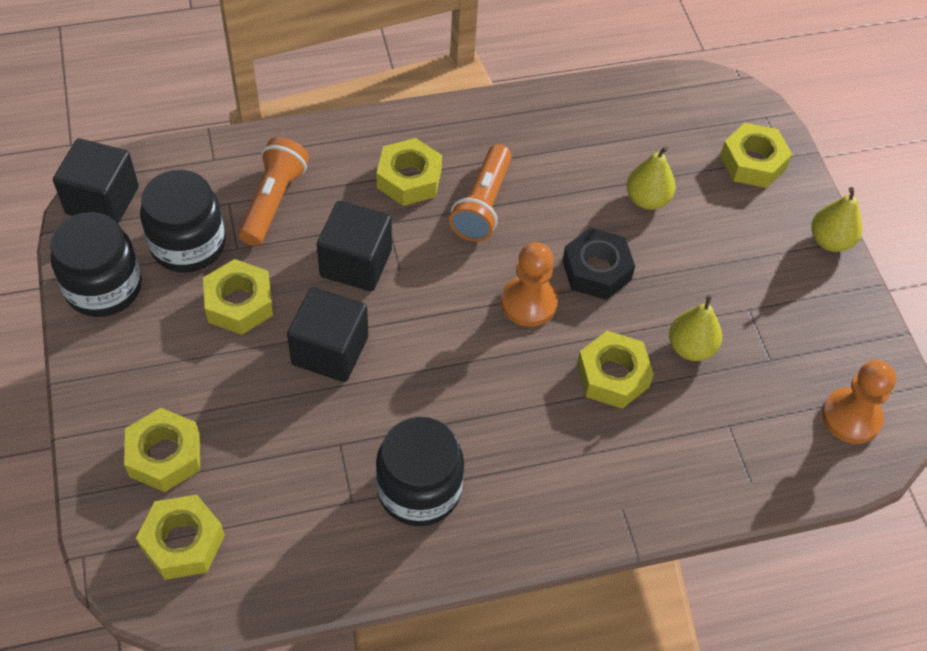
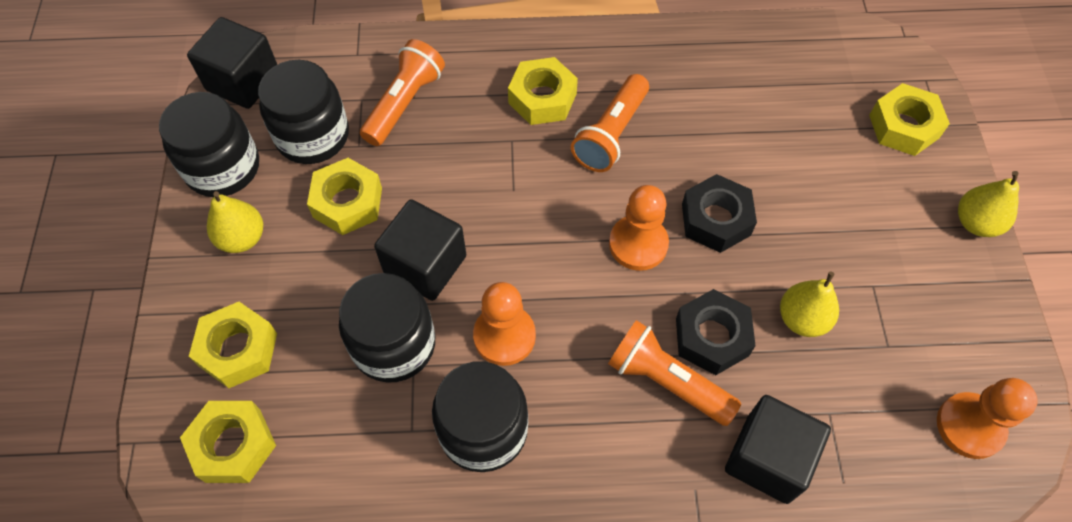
camera: 15 degrees right, 5 degrees up
(316, 427) = (394, 344): none -> black jar
(356, 263) = (471, 177): black cube -> black cube (767, 459)
(420, 404) = (504, 336): none -> orange pawn
(579, 420) = (666, 381): none -> orange flashlight
(612, 375) = (712, 337): yellow nut -> black nut
(647, 199) = (783, 151): yellow pear -> yellow pear (242, 238)

